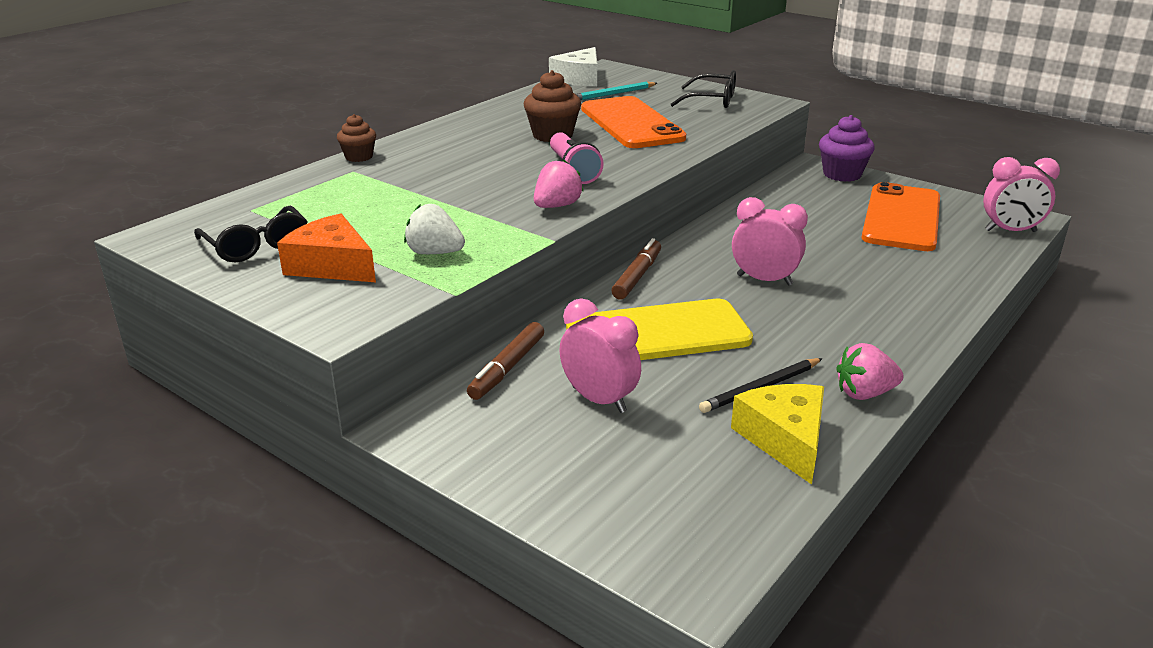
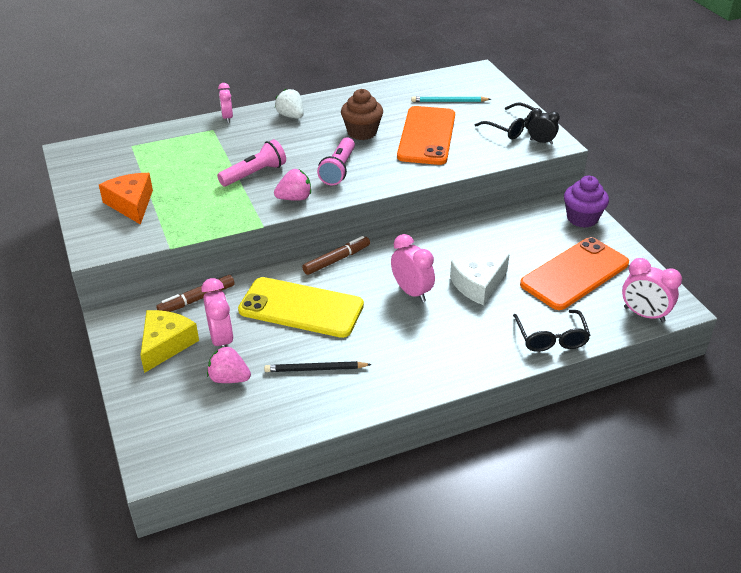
camera: 30 degrees right, 10 degrees up
(257, 246) = (109, 176): black glasses -> black glasses (551, 338)
(359, 157) = (227, 118): brown cupcake -> pink clock
(434, 253) = (190, 213): white strawberry -> white strawberry (291, 116)
(471, 197) = (254, 174): none -> pink flashlight
(579, 78) = (444, 78): white cheese -> white cheese (478, 285)
(756, 104) = (541, 142): none -> black clock
(785, 439) = (289, 407): yellow cheese -> yellow cheese (166, 344)
(864, 393) = (370, 398): pink strawberry -> pink strawberry (229, 378)

